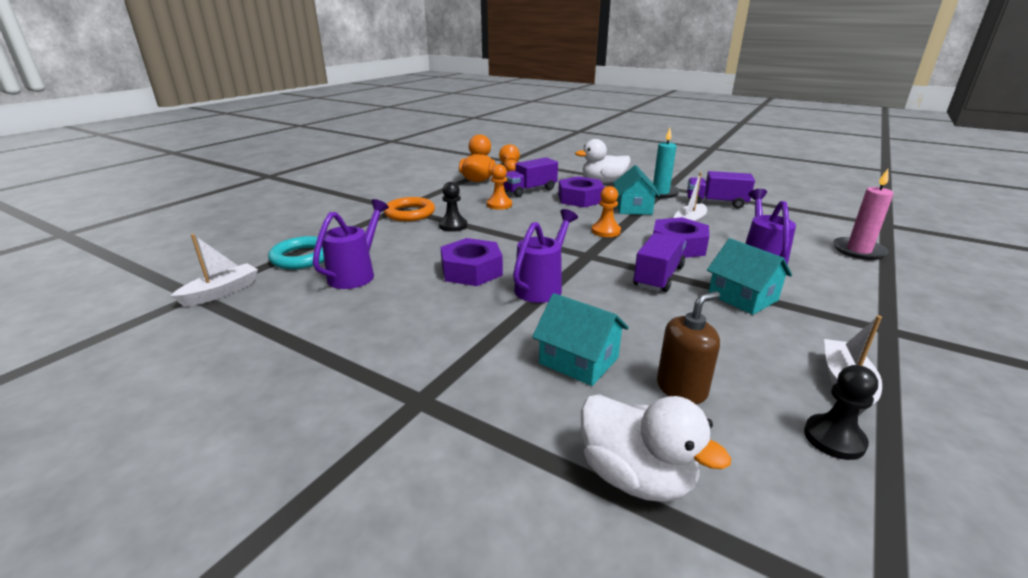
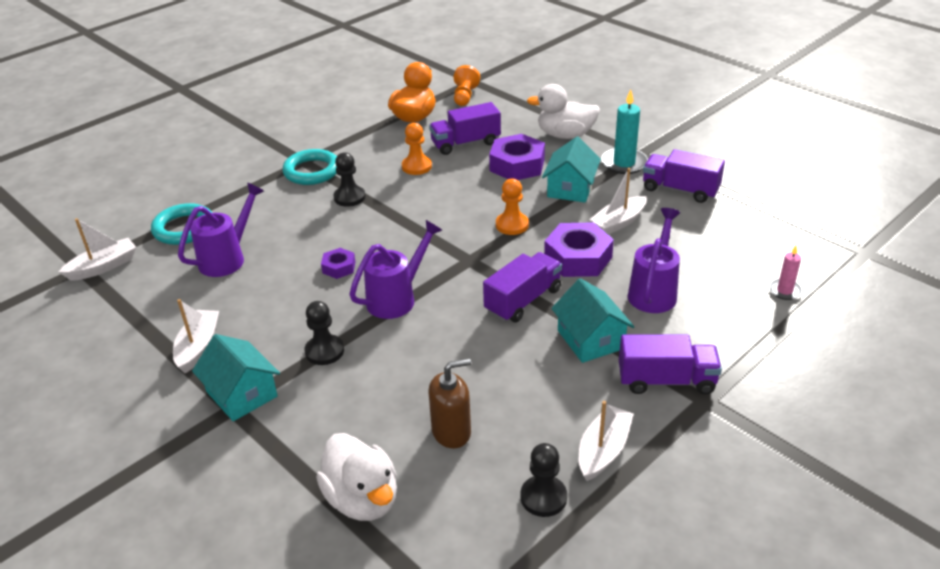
camera: 15 degrees right, 10 degrees up
(353, 347) = (198, 347): none -> white boat
(410, 213) = (312, 171): orange ring -> turquoise ring
(471, 270) = (339, 267): purple nut -> purple nut, size x0.52
(496, 335) = (324, 351): none -> black pawn
(579, 360) = (381, 390): turquoise house -> turquoise house (242, 394)
(838, 319) = (666, 380): none -> purple truck
(858, 251) = (784, 291): pink candle -> pink candle, size x0.58

